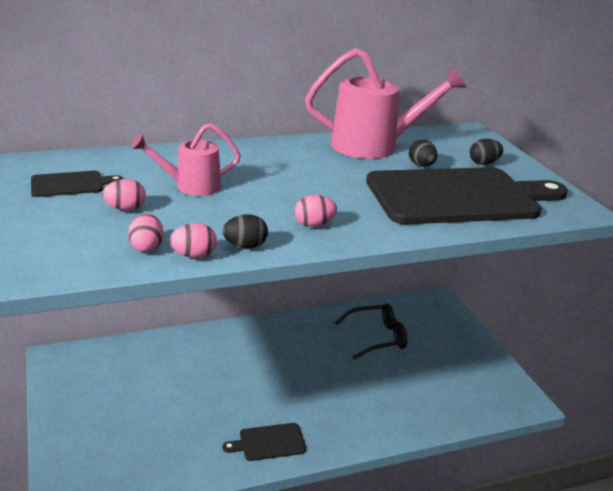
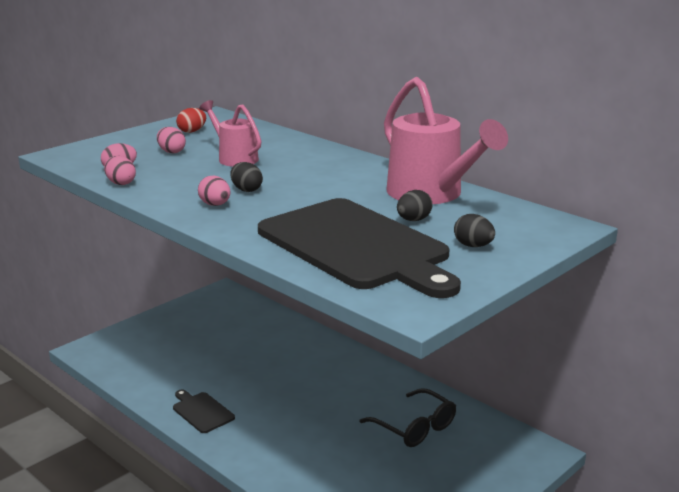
camera: 65 degrees right, 5 degrees down
(70, 184) = (192, 131): black cutting board -> red egg
(245, 246) = (151, 193): black egg -> black egg (246, 190)

